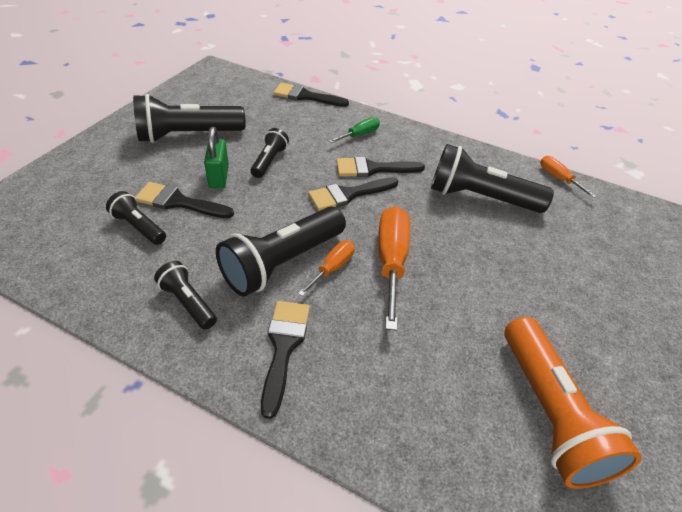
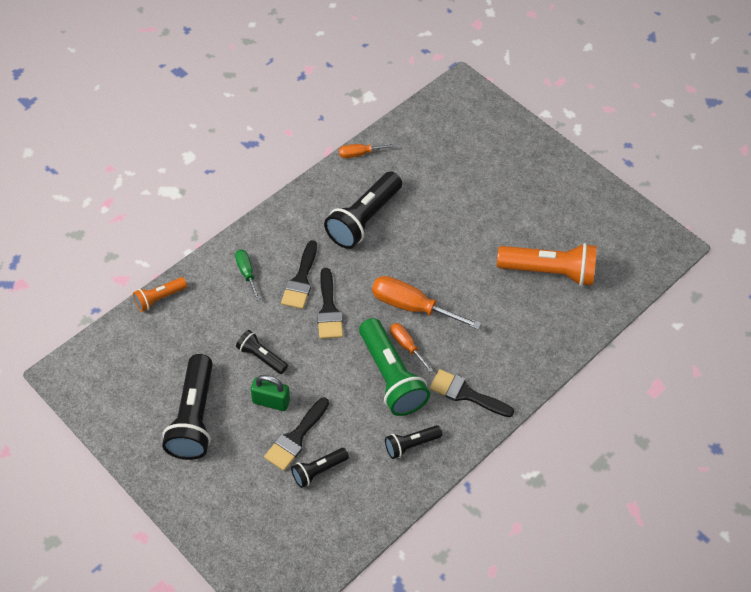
camera: 70 degrees left, 10 degrees up
(282, 262) = (391, 376): black flashlight -> green flashlight
(305, 96) = (159, 298): black brush -> orange flashlight

